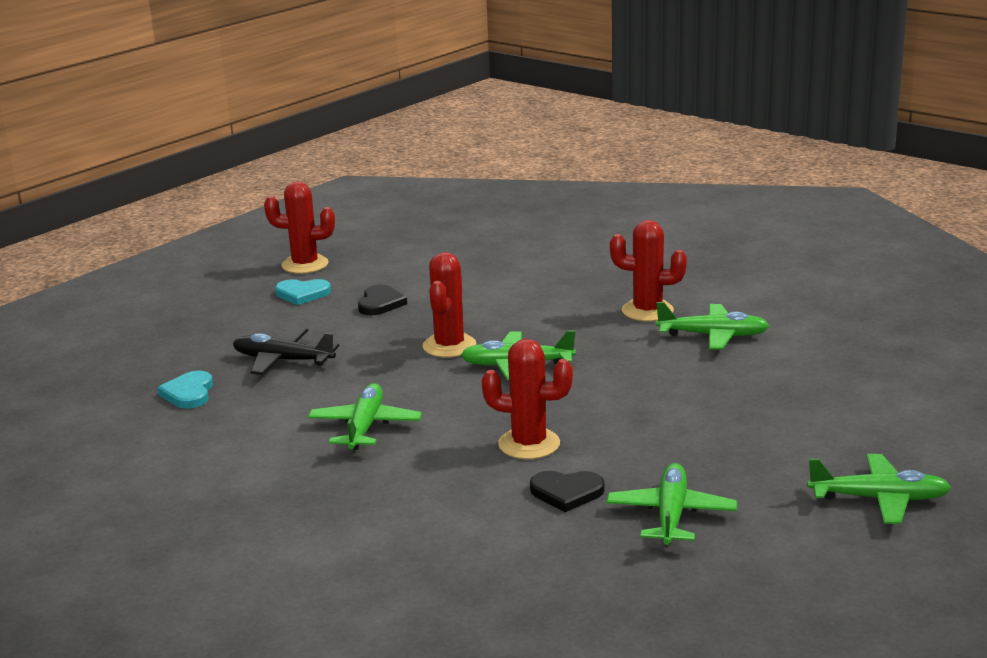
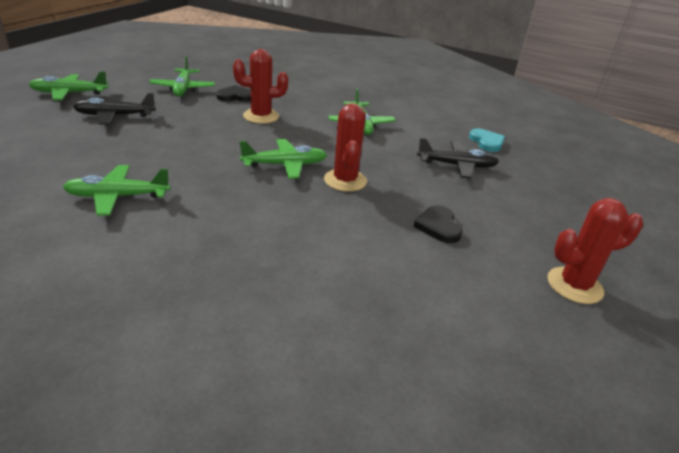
camera: 160 degrees right, 10 degrees up
(302, 294) = (522, 236): turquoise heart -> none
(647, 311) = (174, 226): red cactus -> none
(770, 446) = (115, 116): none -> black plane

